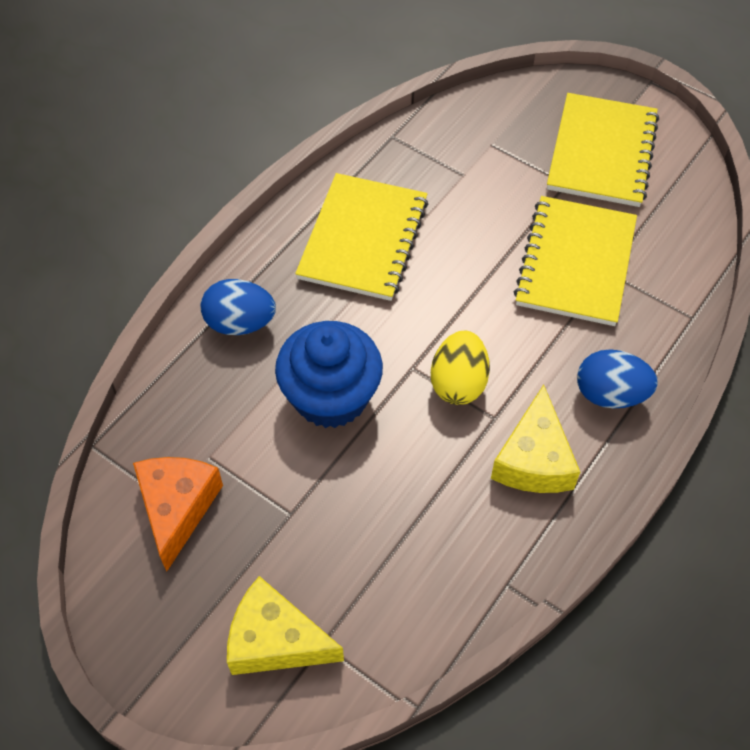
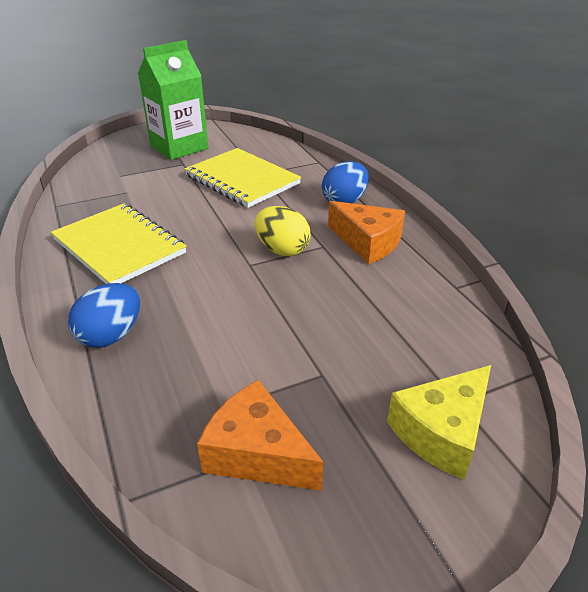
camera: 60 degrees left, 20 degrees down
(331, 396) = (234, 311): blue cupcake -> none
(534, 459) = (367, 242): yellow cheese -> orange cheese
(602, 152) = (179, 147): yellow notebook -> green carton

